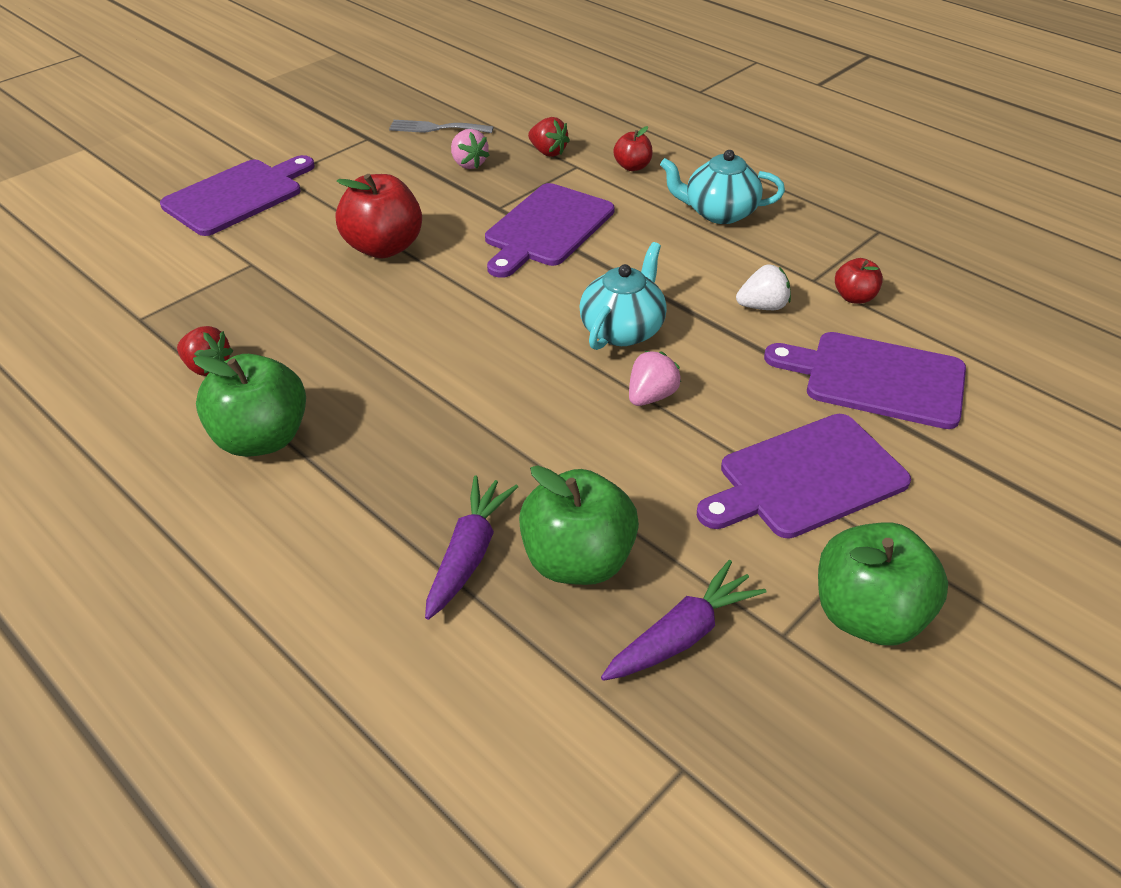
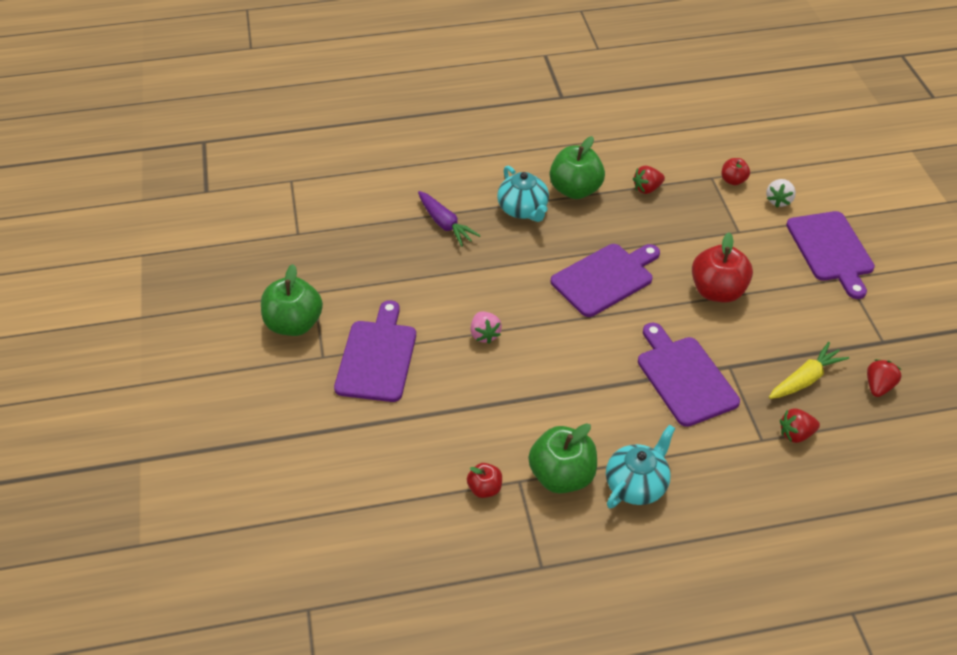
camera: 125 degrees right, 5 degrees up
(436, 128) = (878, 386): grey fork -> red strawberry
(468, 164) = (805, 379): pink strawberry -> yellow carrot
(577, 561) = (409, 253): green apple -> green apple (562, 476)
(623, 330) = (548, 355): turquoise teapot -> turquoise teapot (523, 210)
(632, 167) = (739, 473): red apple -> red apple (733, 180)
(682, 635) = (345, 263): purple carrot -> none
(762, 306) = (515, 434): white strawberry -> white strawberry (778, 200)
(877, 379) = (410, 440): purple cutting board -> purple cutting board (605, 278)

